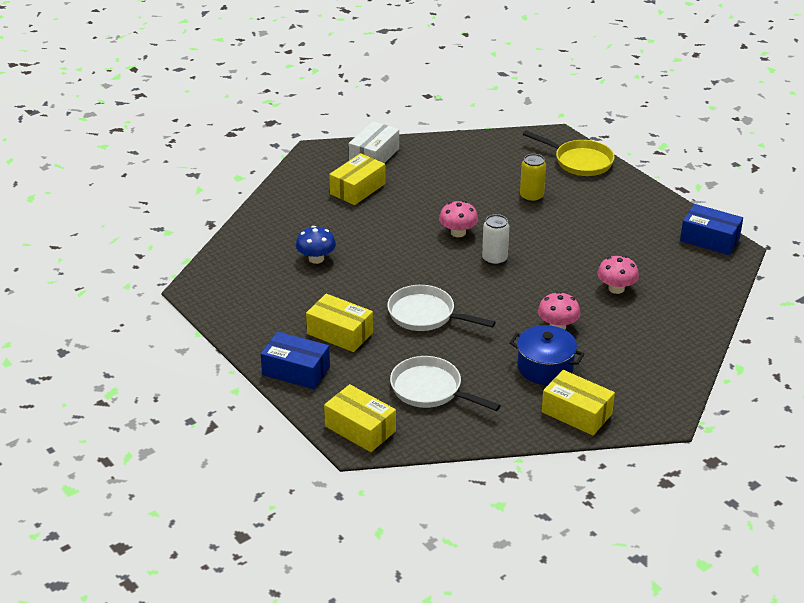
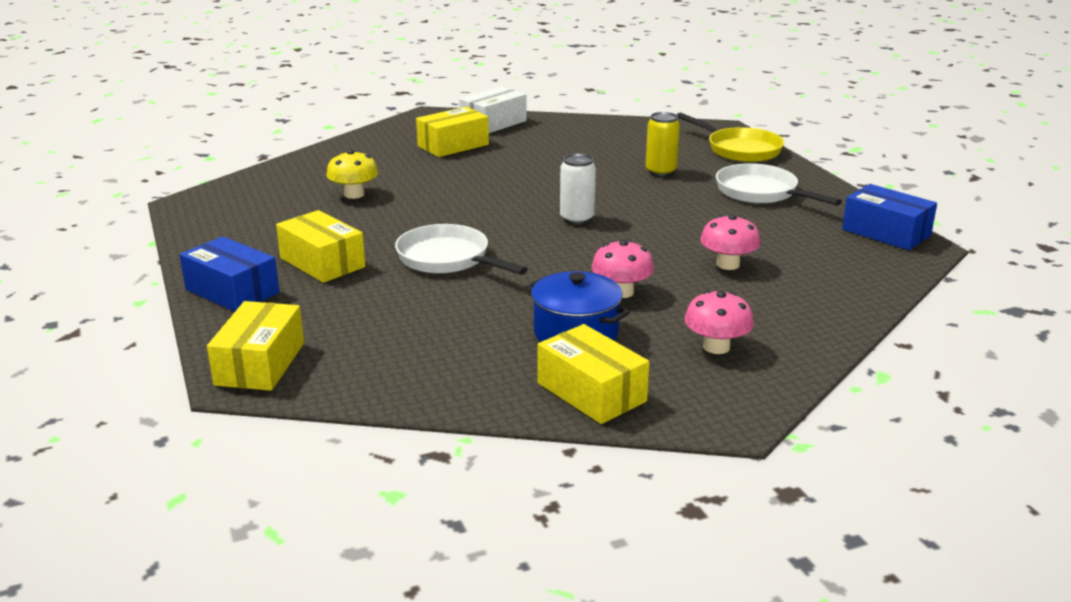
camera: 15 degrees right, 10 degrees down
(316, 259) = (354, 194): blue mushroom -> yellow mushroom
(360, 428) = (260, 364): yellow box -> yellow box turned 45 degrees clockwise
(430, 390) = (394, 335): white pan -> white pan (761, 193)
(458, 232) = (546, 191): pink mushroom -> pink mushroom (716, 347)

